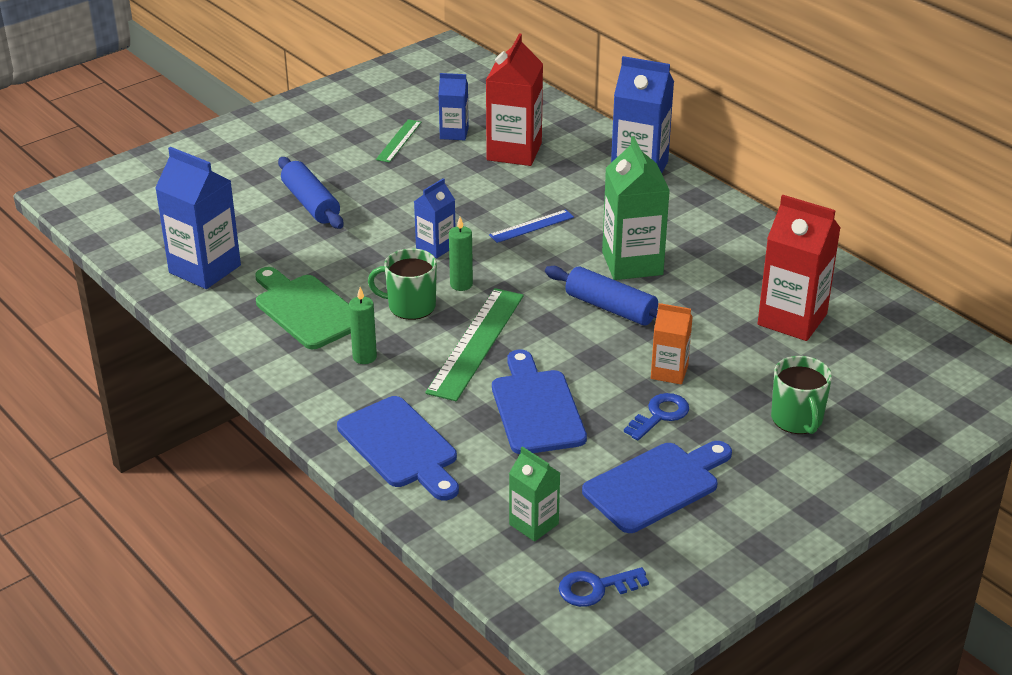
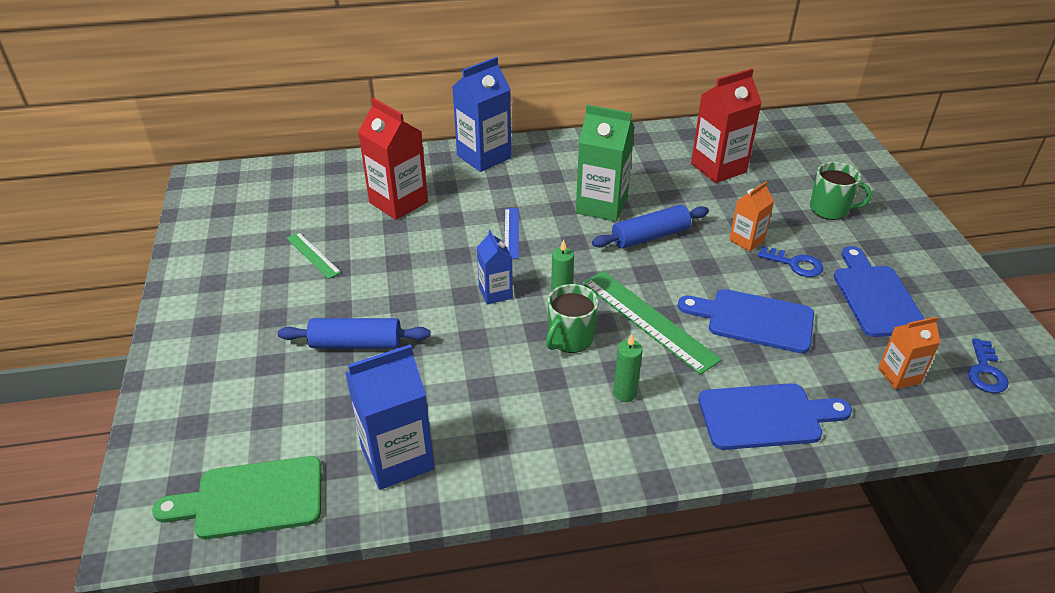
camera: 60 degrees left, 5 degrees up
(306, 309) = (524, 406): green cutting board -> green cutting board (251, 499)
(454, 133) = (336, 222): blue carton -> none
(533, 524) = (899, 375): green carton -> orange carton
(660, 415) = (795, 264): blue key -> blue key turned 135 degrees clockwise

